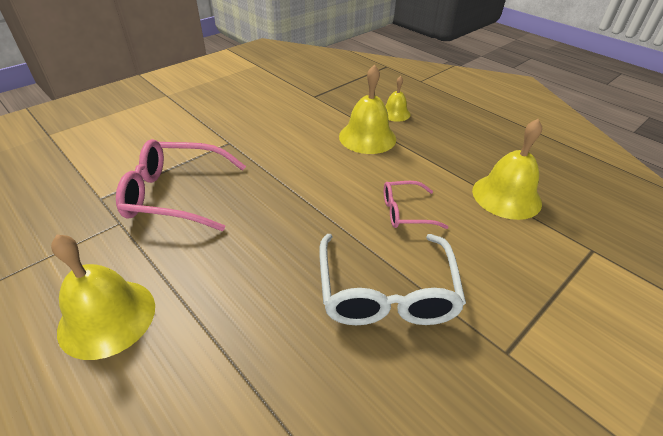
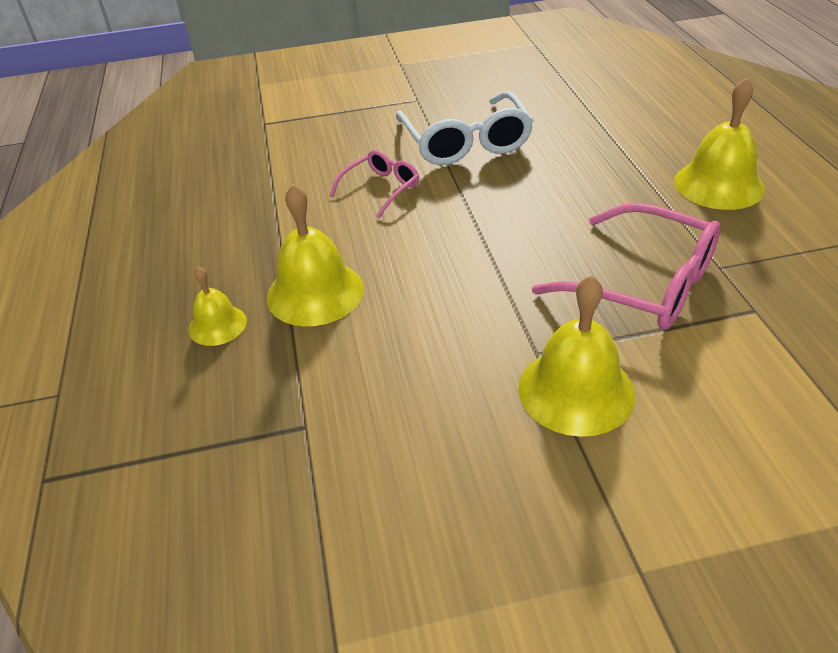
camera: 145 degrees left, 0 degrees up
(386, 292) = (465, 142): white glasses -> white glasses turned 135 degrees clockwise
(405, 212) = (381, 189): pink glasses -> pink glasses turned 75 degrees counterclockwise
(506, 196) = (261, 174): yellow bell -> yellow bell (576, 390)

